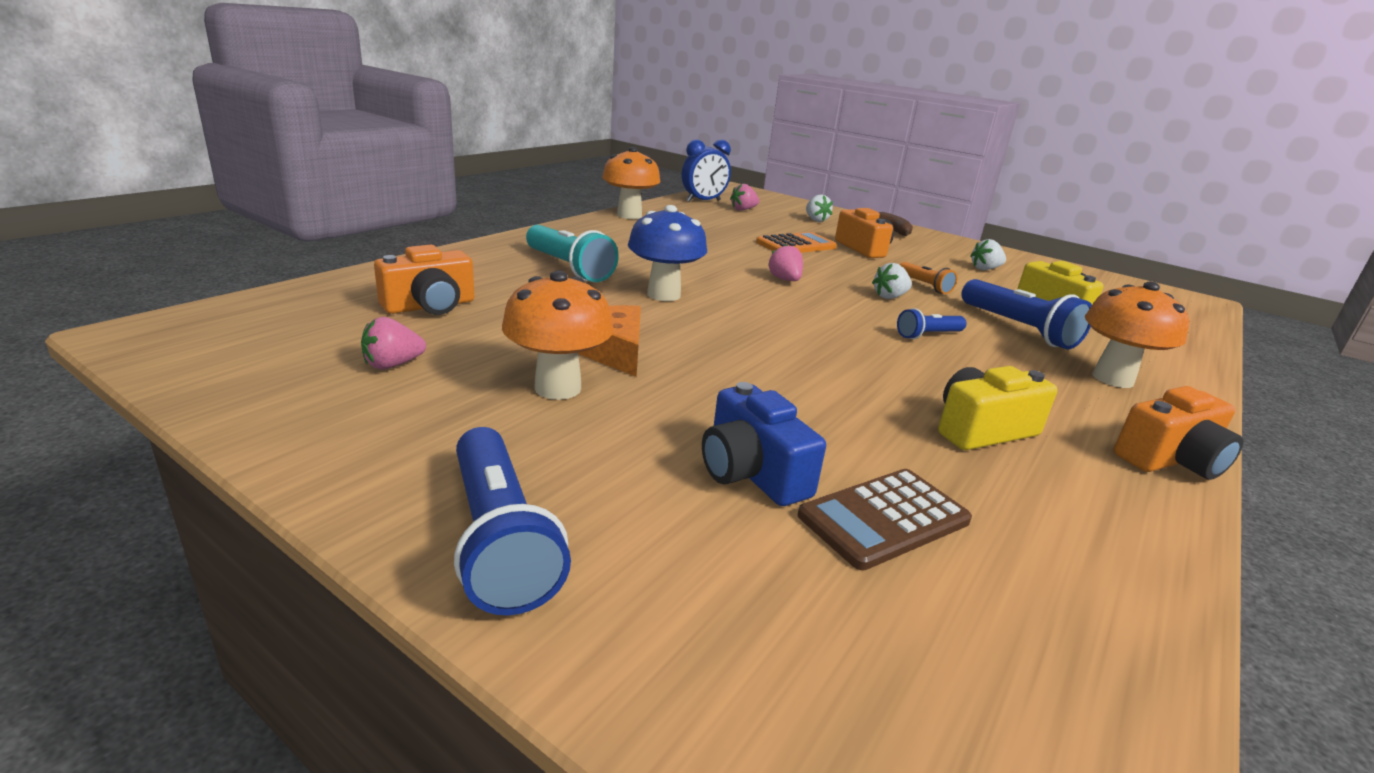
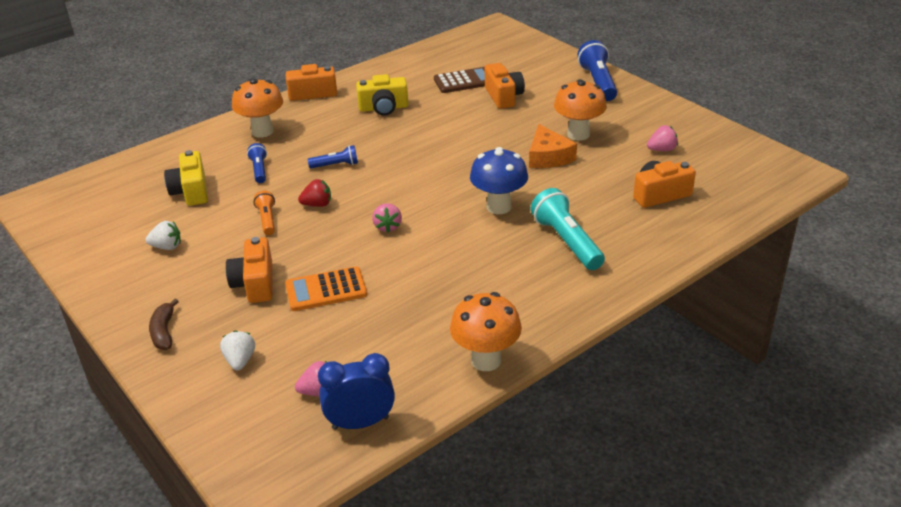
camera: 160 degrees left, 10 degrees up
(752, 472) = (503, 96): blue camera -> orange camera
(889, 297) = (317, 204): white strawberry -> red strawberry
(1018, 329) = (259, 170): blue flashlight -> blue flashlight, size x0.56

